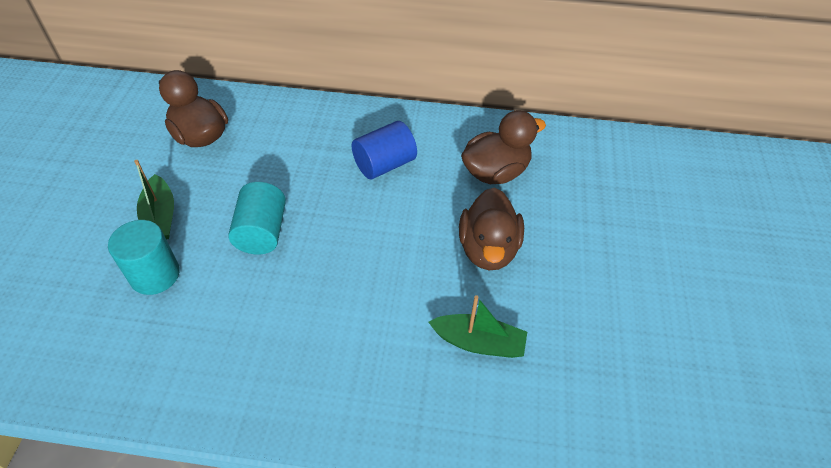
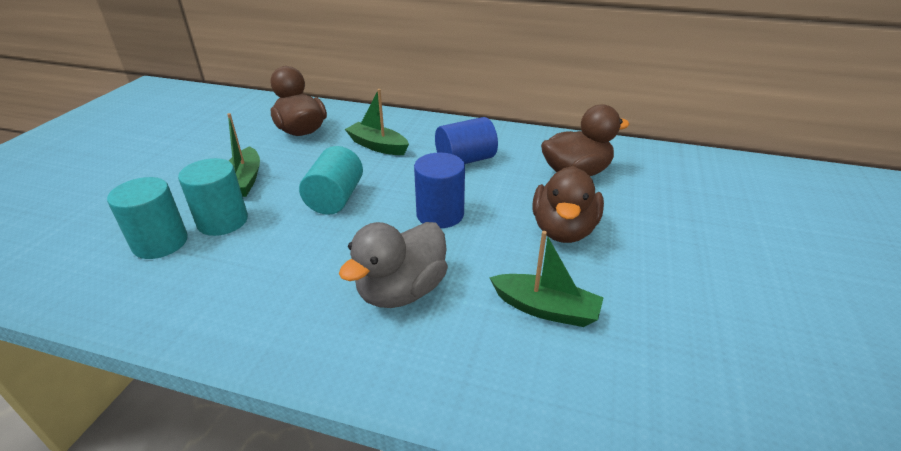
camera: 10 degrees right, 15 degrees down
(100, 310) = (160, 243): none -> turquoise cylinder
(290, 152) = (378, 146): none -> green boat
(350, 339) = (401, 291): none -> grey duck
(370, 242) = (440, 214): none -> blue cylinder

